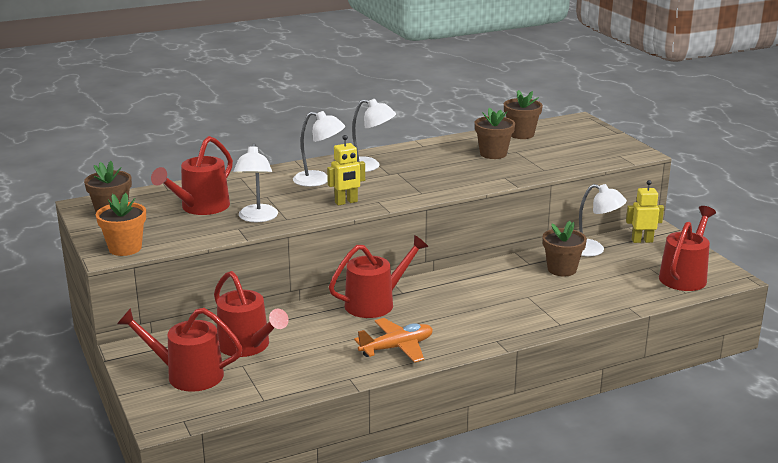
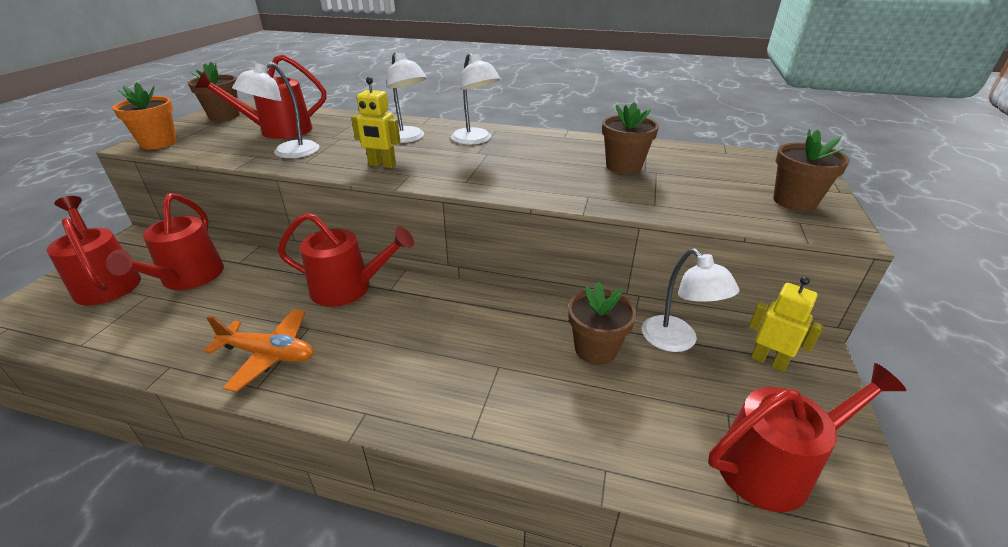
camera: 40 degrees right, 10 degrees up
(521, 134) = (695, 156): brown flower pot -> brown flower pot (794, 201)

